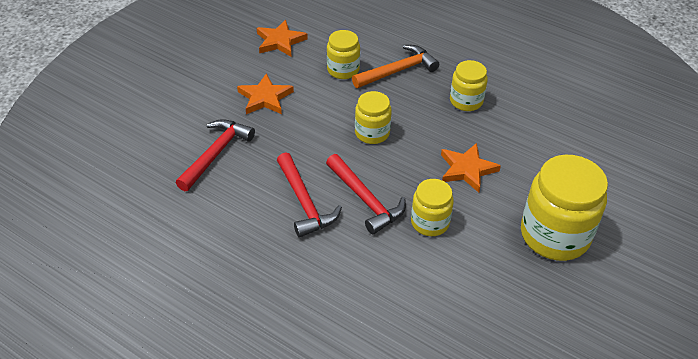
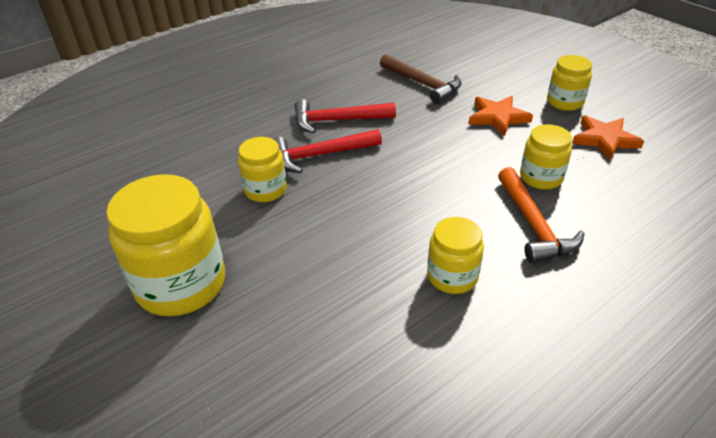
camera: 110 degrees right, 5 degrees down
(216, 153) = (423, 84): red hammer -> brown hammer
(372, 133) = (417, 178): yellow jar -> yellow jar (564, 102)
(467, 169) = (324, 239): orange star -> none

